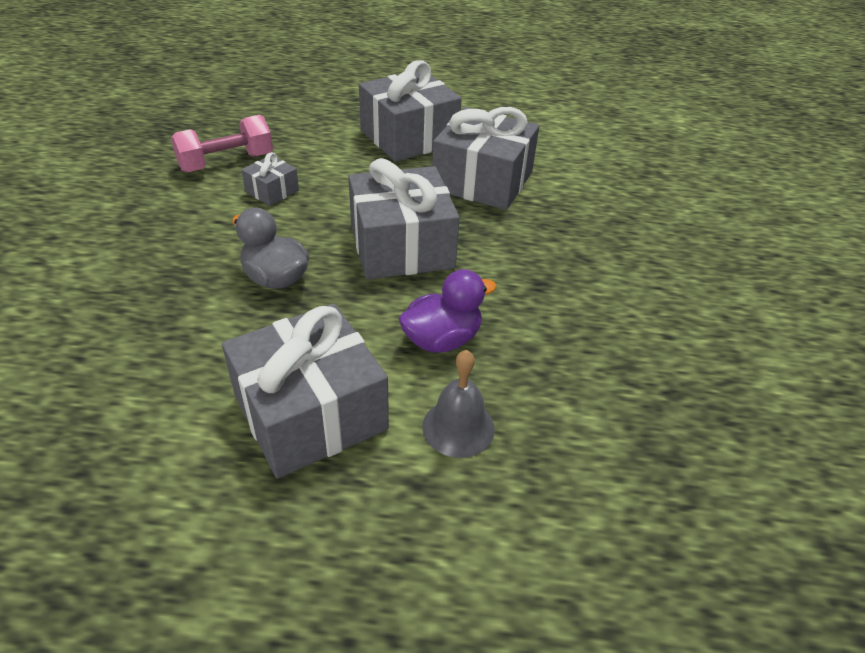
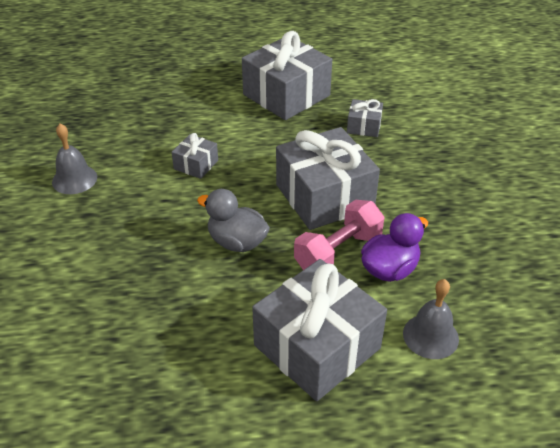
camera: 10 degrees left, 0 degrees up
(133, 185) = (74, 179): none -> grey bell
(226, 163) = (144, 144): pink dumbbell -> pink dumbbell (338, 252)
(482, 181) = (364, 126): grey gift -> grey gift, size x0.46

